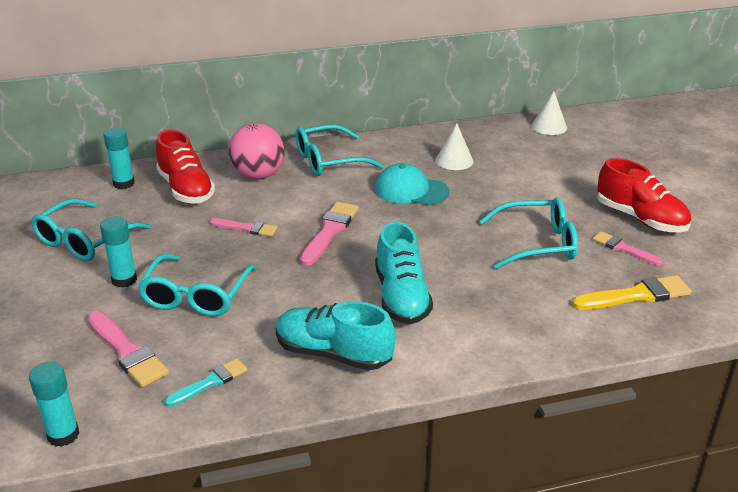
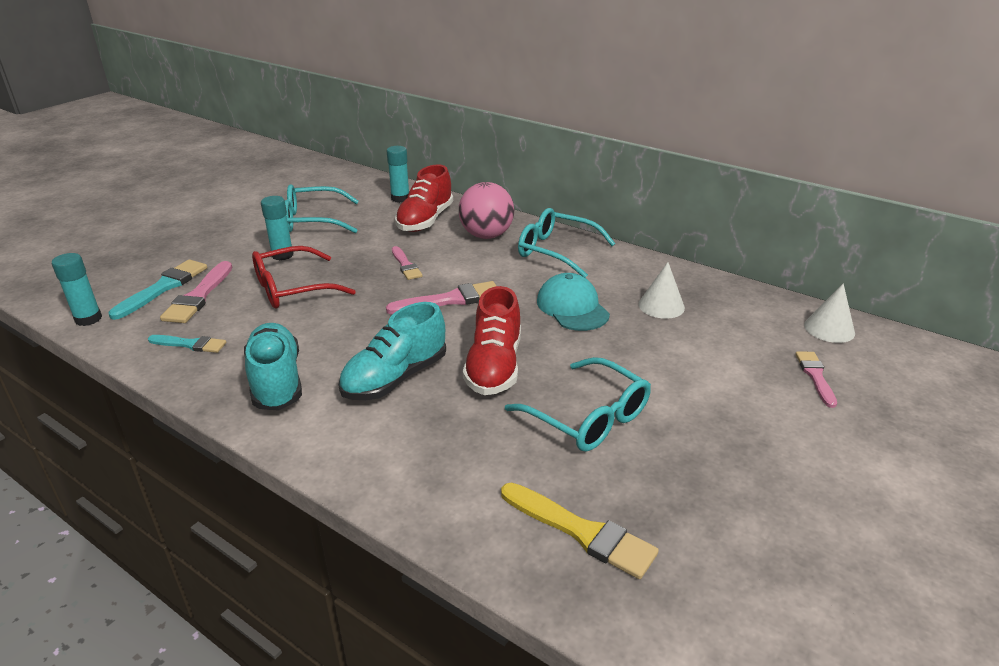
camera: 50 degrees right, 0 degrees up
(74, 368) = (163, 287): none -> turquoise brush
(196, 296) = (292, 288): turquoise glasses -> red glasses
(623, 248) = (665, 483): pink brush -> pink brush (815, 376)
(640, 219) = (748, 471): red shoe -> red shoe (494, 366)

